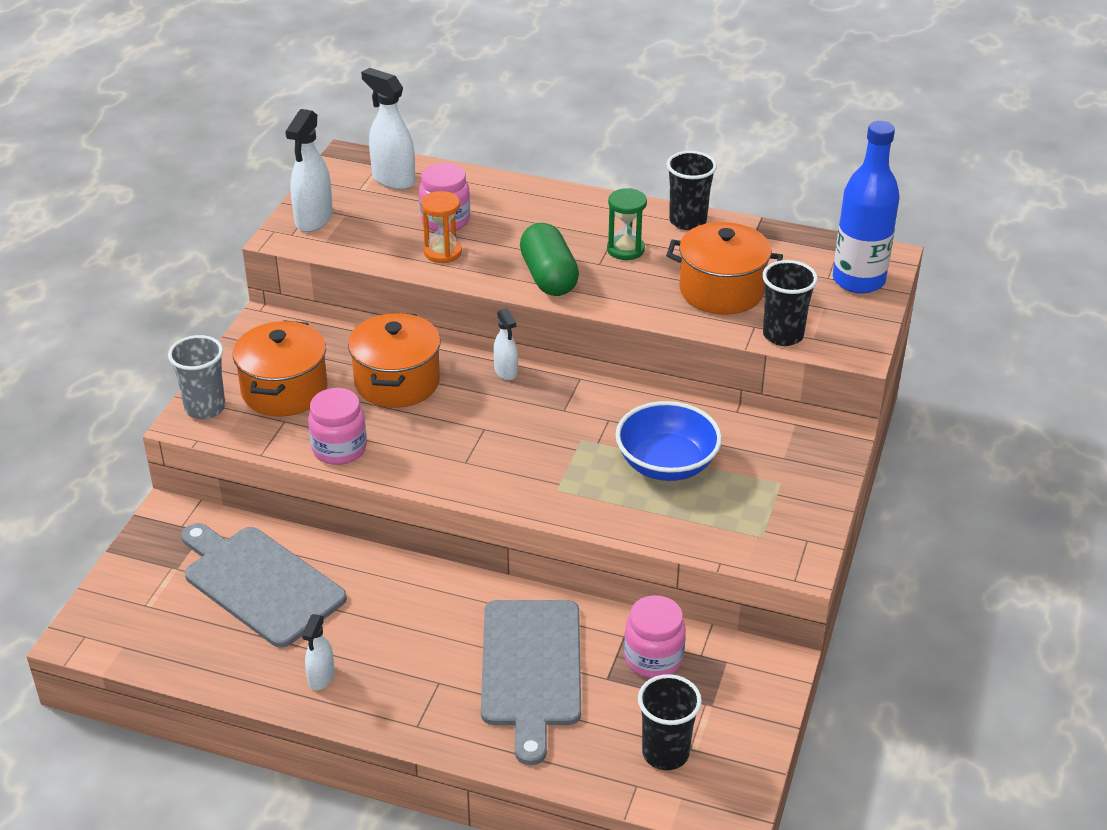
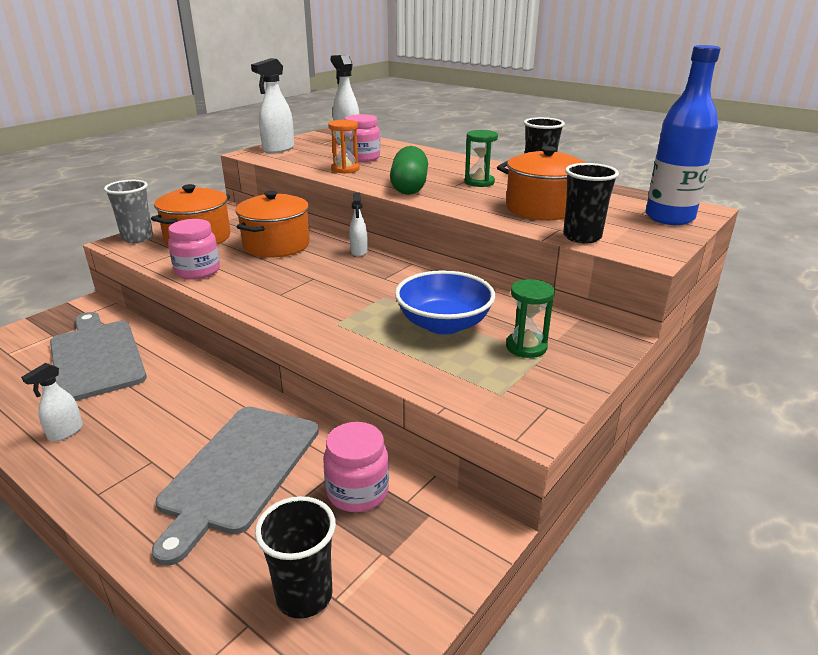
camera: 20 degrees right, 10 degrees down
(760, 475) = (526, 347): none -> green hourglass

